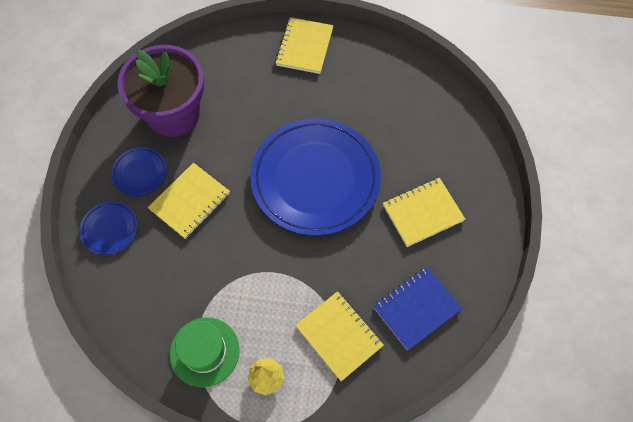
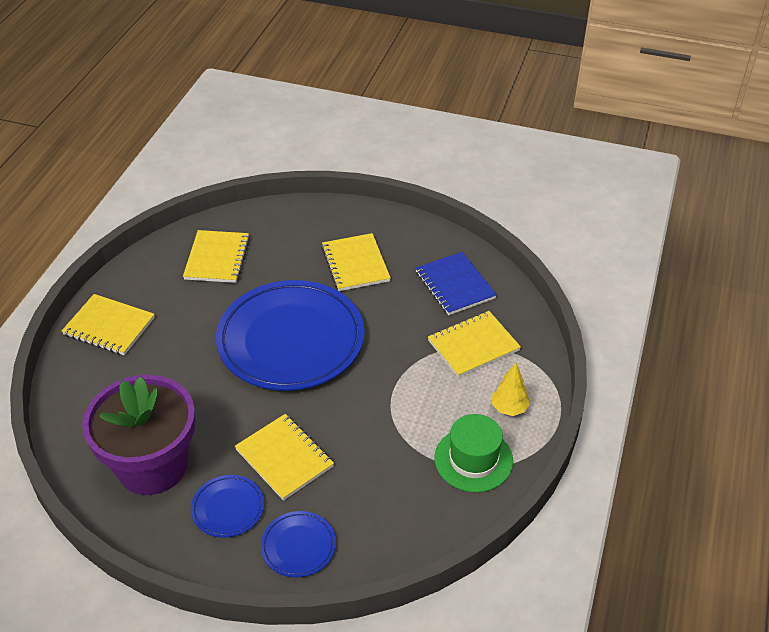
camera: 80 degrees left, 20 degrees down
(400, 100) = (217, 258): none -> yellow notebook

